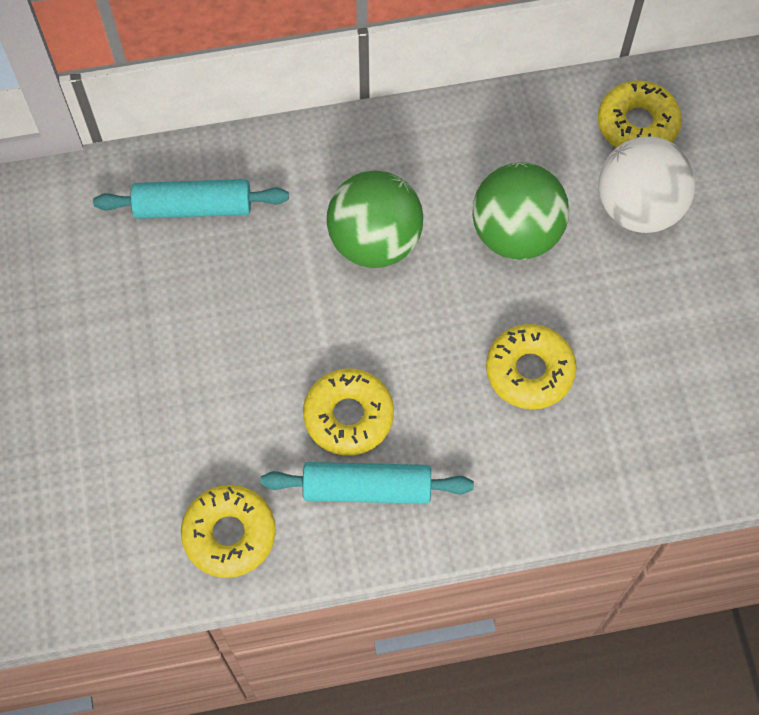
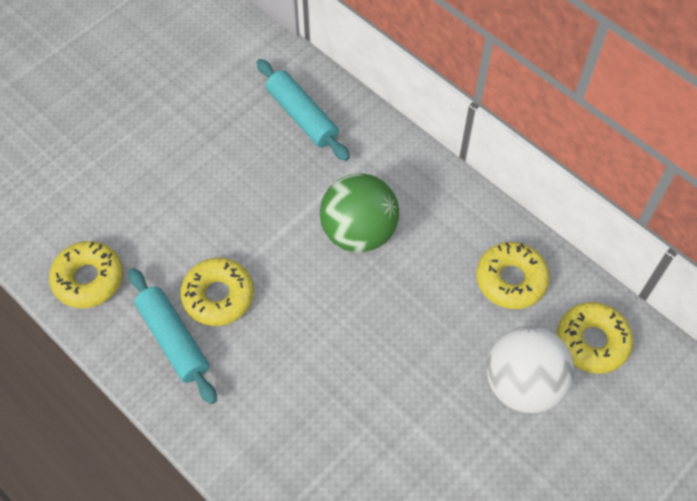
camera: 55 degrees right, 5 degrees down
(516, 234) = (435, 315): green ball -> none
(529, 371) = (333, 389): yellow donut -> yellow donut (511, 280)

